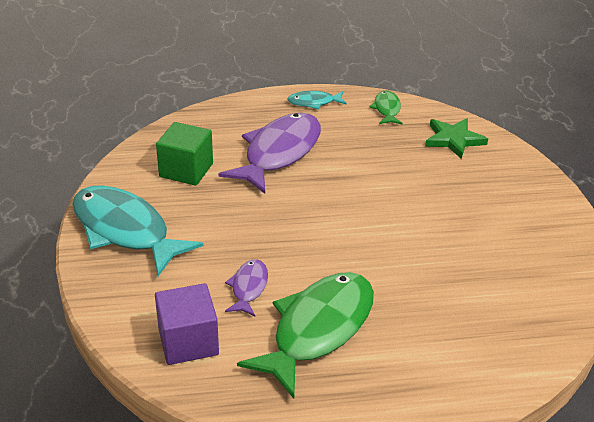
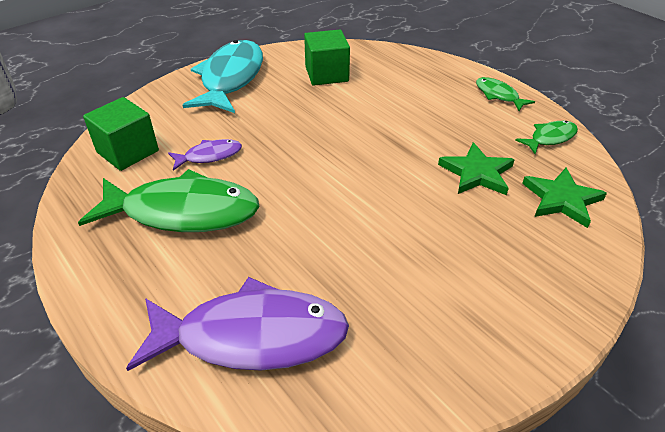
camera: 60 degrees right, 5 degrees up
(188, 341) = (127, 151): purple cube -> green cube
(279, 153) = (400, 105): purple fish -> purple fish (252, 336)
(314, 102) = (498, 95): turquoise fish -> green fish
(397, 159) = (476, 173): none -> green star

